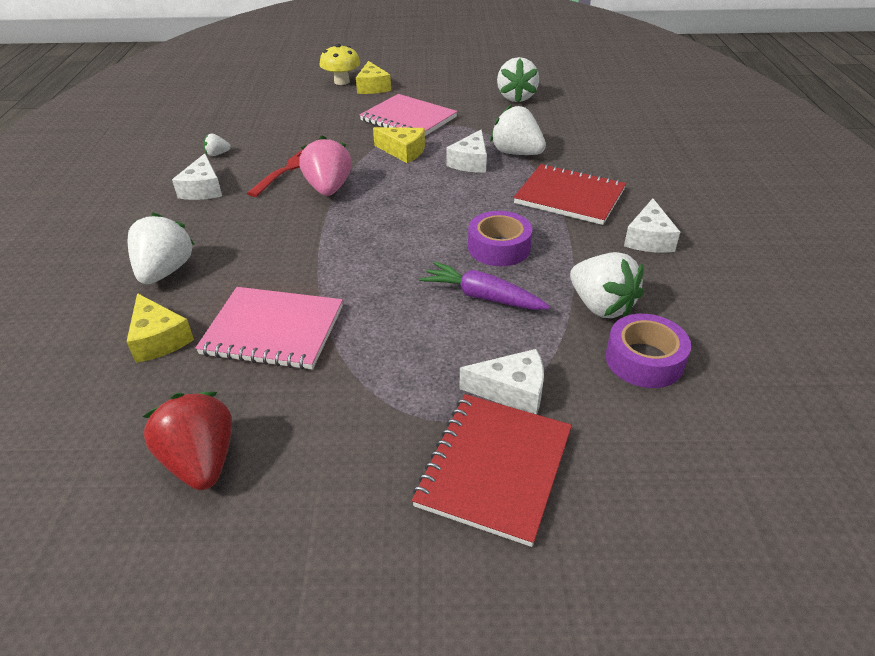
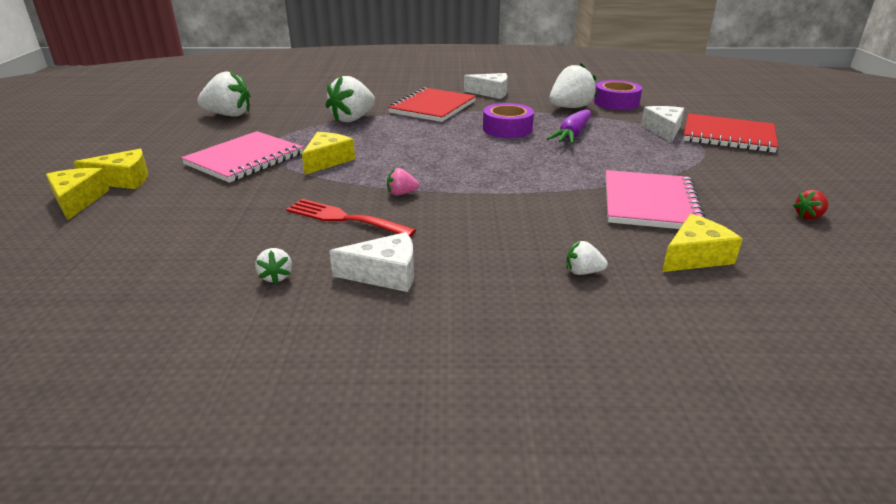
camera: 90 degrees left, 10 degrees down
(165, 271) = (583, 272): white strawberry -> white strawberry, size x0.47
(201, 461) = (808, 216): red strawberry -> red strawberry, size x0.47
(328, 189) = (401, 193): pink strawberry -> pink strawberry, size x0.47
(341, 82) = (78, 200): yellow mushroom -> yellow cheese
(470, 162) = (363, 134): white cheese -> none

